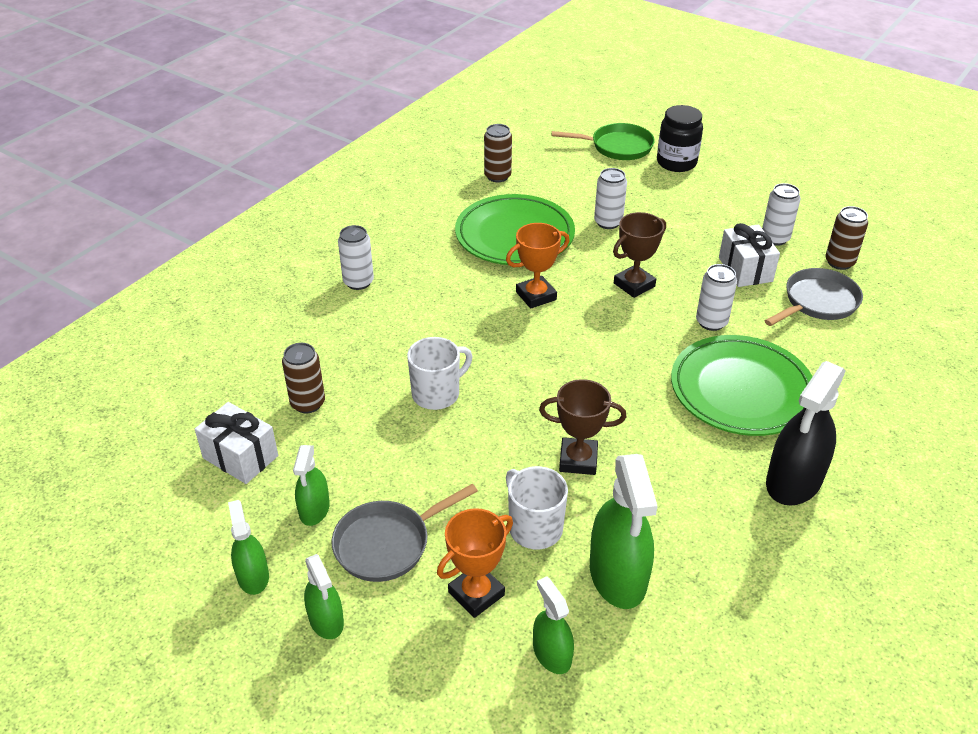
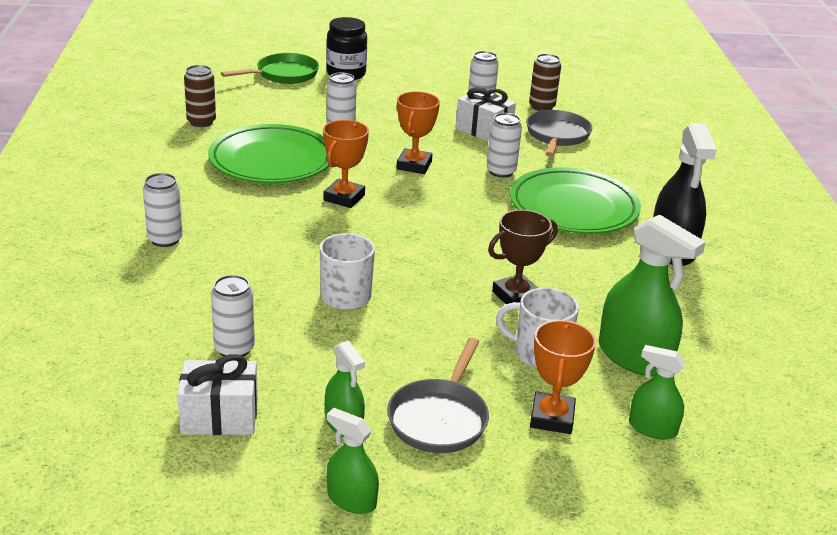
camera: 40 degrees left, 10 degrees down
(308, 403) = (234, 349): brown can -> white can
(326, 620) = (458, 497): green spray bottle -> none
(634, 285) = (414, 165): brown trophy -> orange trophy

